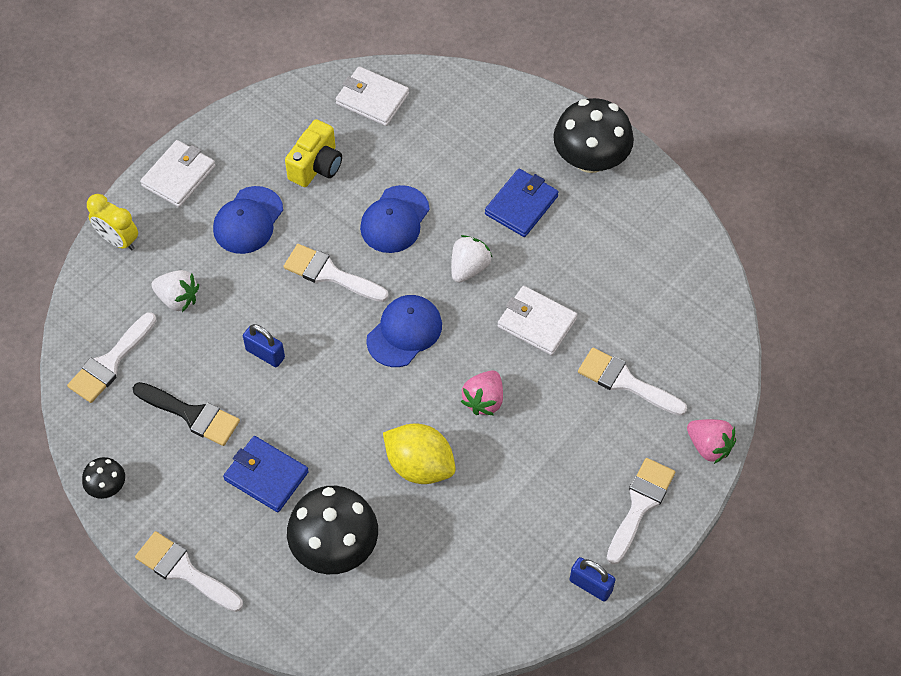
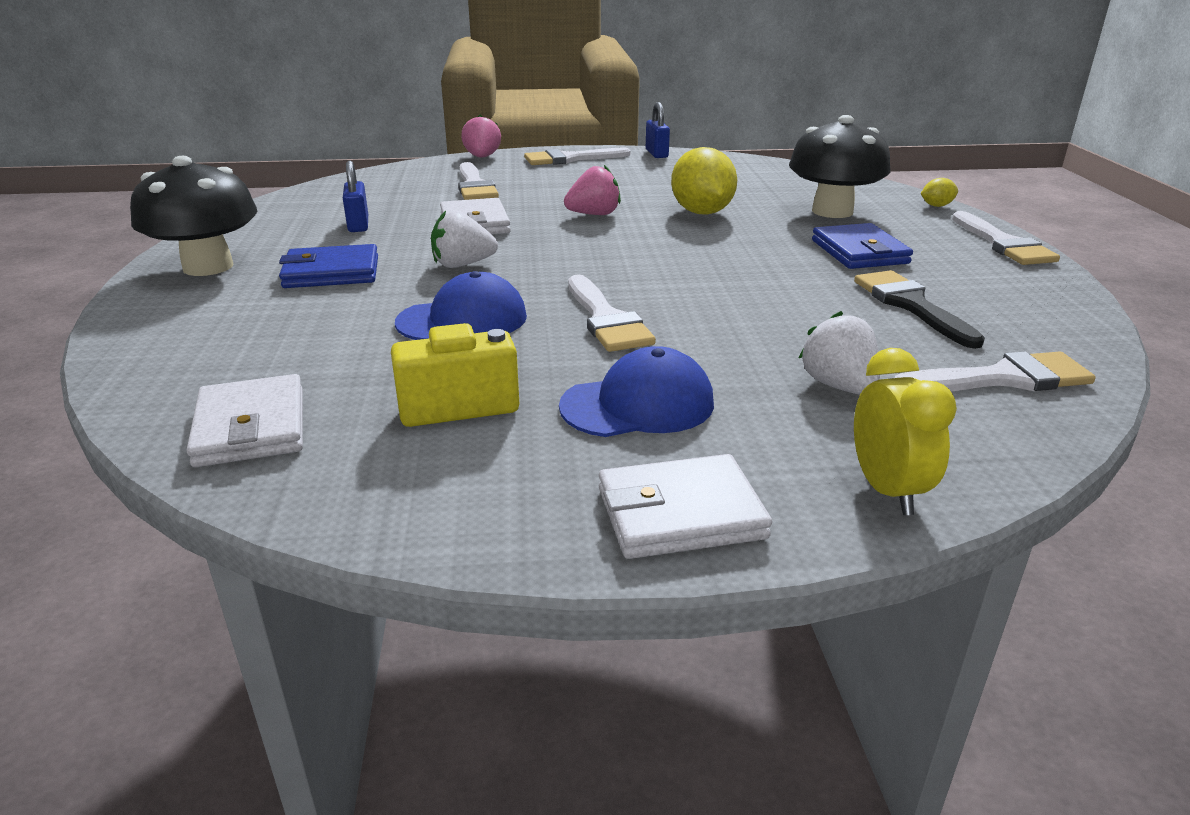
camera: 135 degrees left, 30 degrees down
(107, 486) = (1070, 305): black mushroom -> none
(265, 354) = (768, 305): blue padlock -> blue padlock (358, 225)
(269, 628) = (936, 206): none -> yellow lemon
(404, 332) = (596, 261): blue cap -> none

